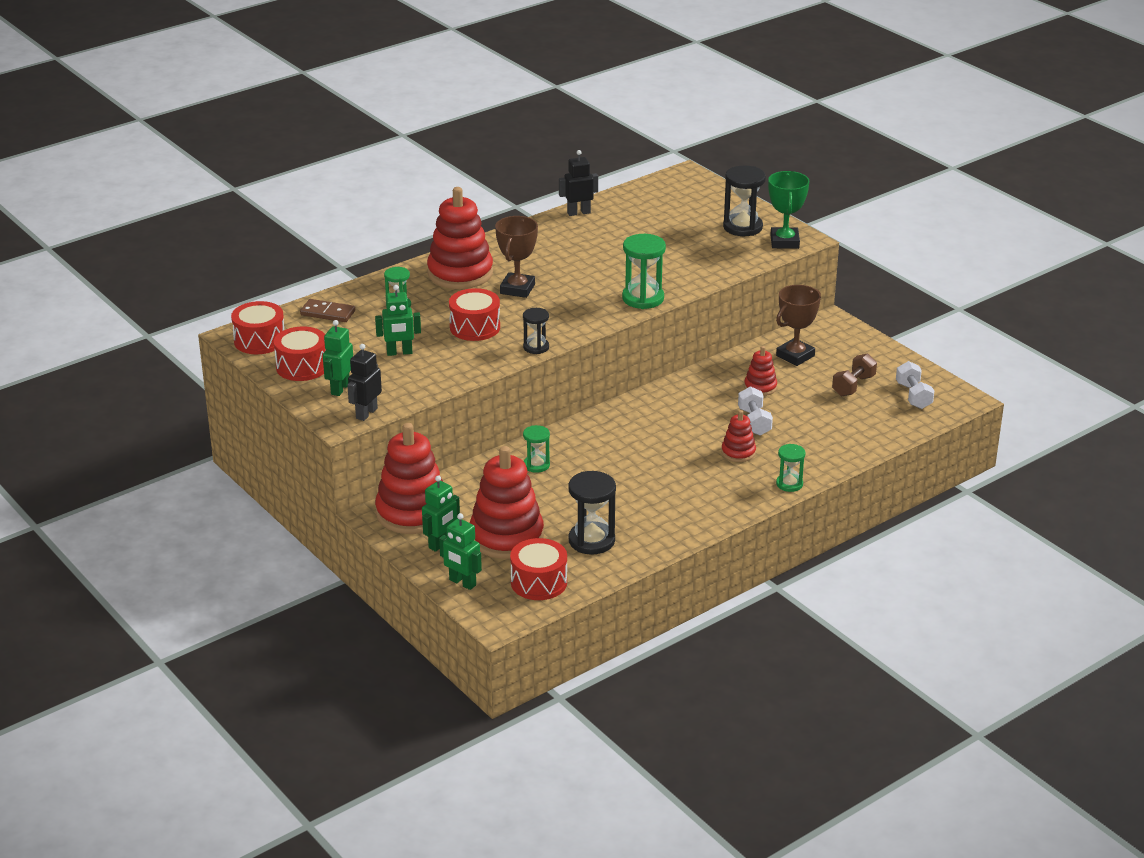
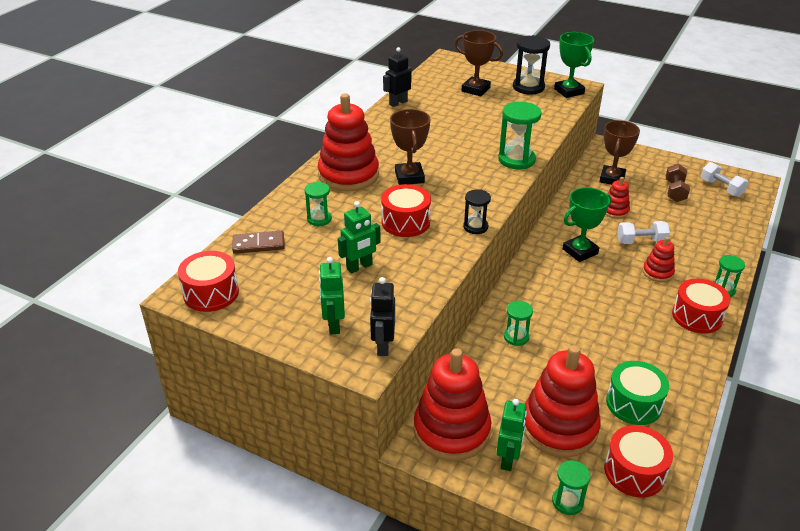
camera: 25 degrees left, 5 degrees up
(302, 367) = (276, 310): red drum -> red drum (697, 316)
(462, 583) = (567, 501): green robot -> green hourglass
(591, 541) = (634, 403): black hourglass -> green drum
(678, 414) = (580, 251): none -> green trophy
(679, 217) = (475, 89): none -> brown trophy
(754, 422) = (641, 241): white dumbbell -> white dumbbell turned 60 degrees counterclockwise

